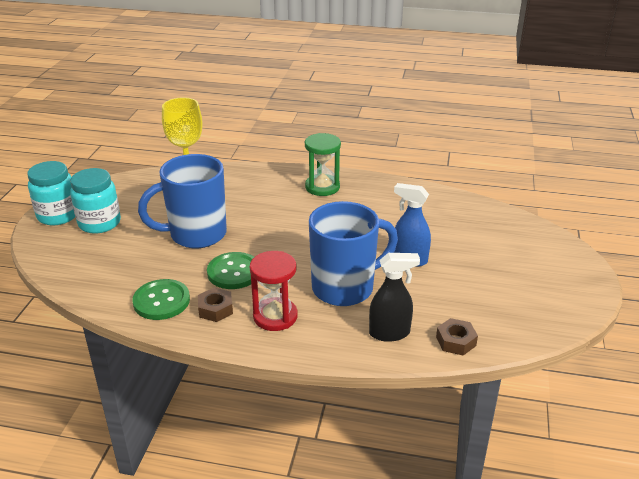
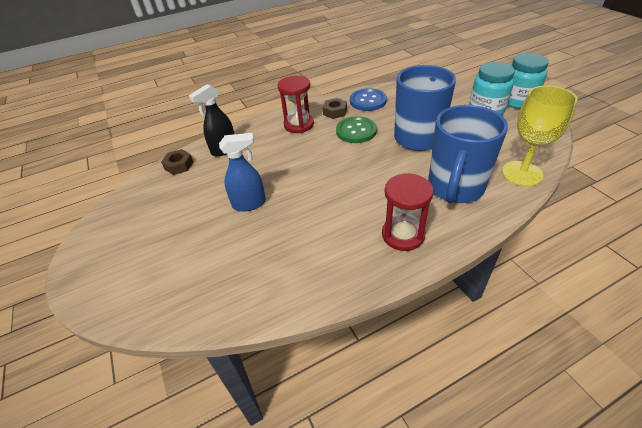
camera: 145 degrees right, 10 degrees up
(161, 301) = (368, 101): green button -> blue button
(322, 187) = (403, 235): green hourglass -> red hourglass
(345, 288) = (276, 159): blue mug -> blue mug (455, 188)

